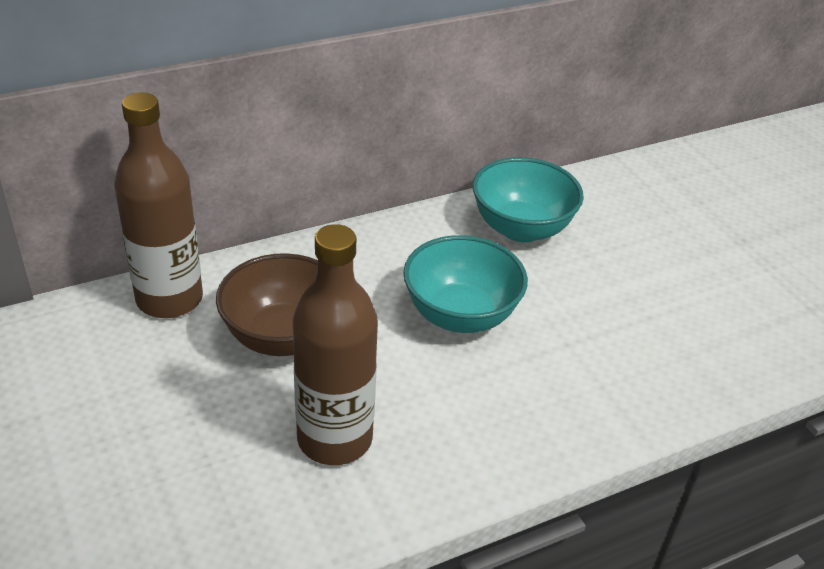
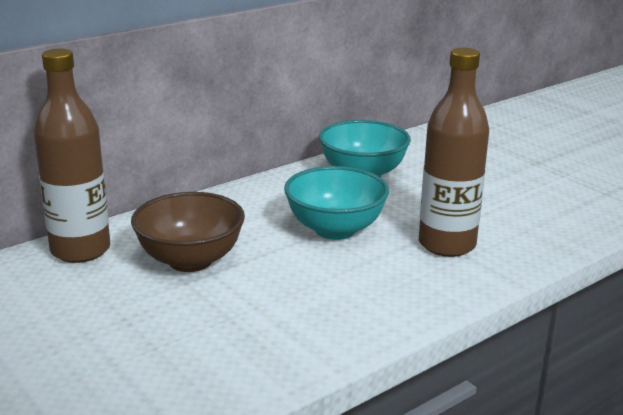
camera: 10 degrees left, 15 degrees down
(334, 439) = (260, 317): brown bottle -> brown bottle (447, 245)

